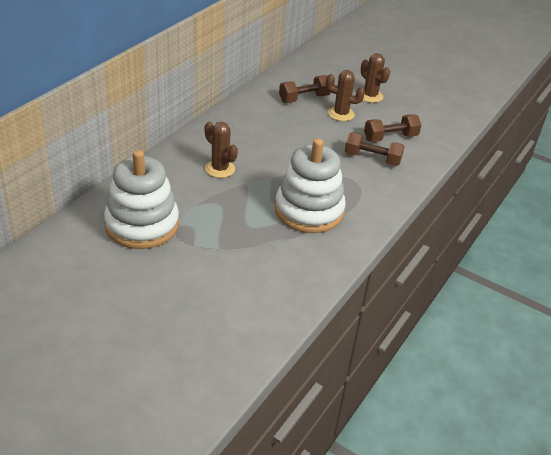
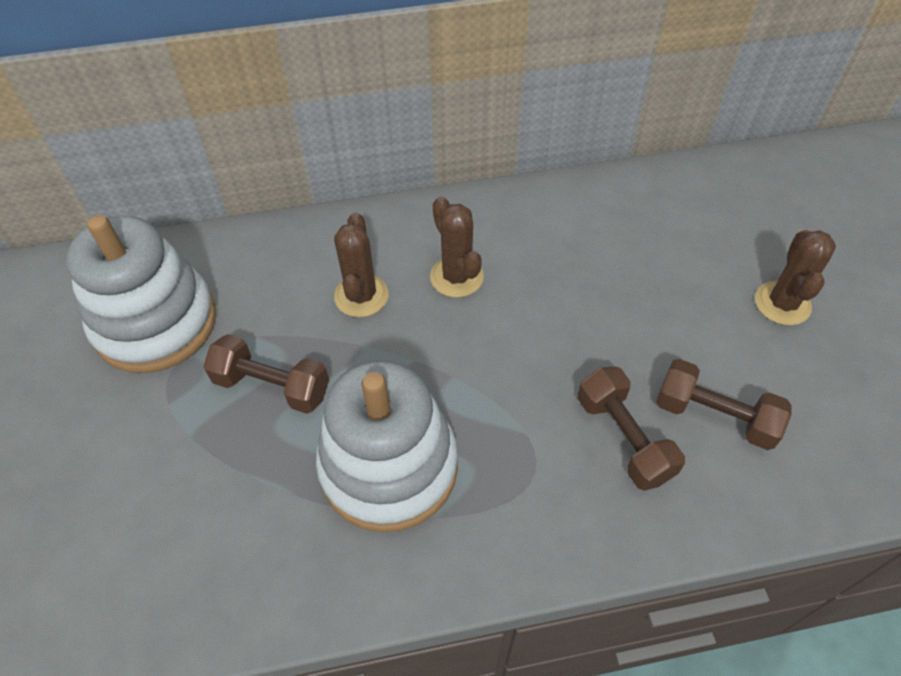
camera: 50 degrees right, 15 degrees up
(304, 98) = (650, 242): brown dumbbell -> brown dumbbell (272, 386)
(341, 114) = (679, 309): brown cactus -> brown cactus (456, 277)

